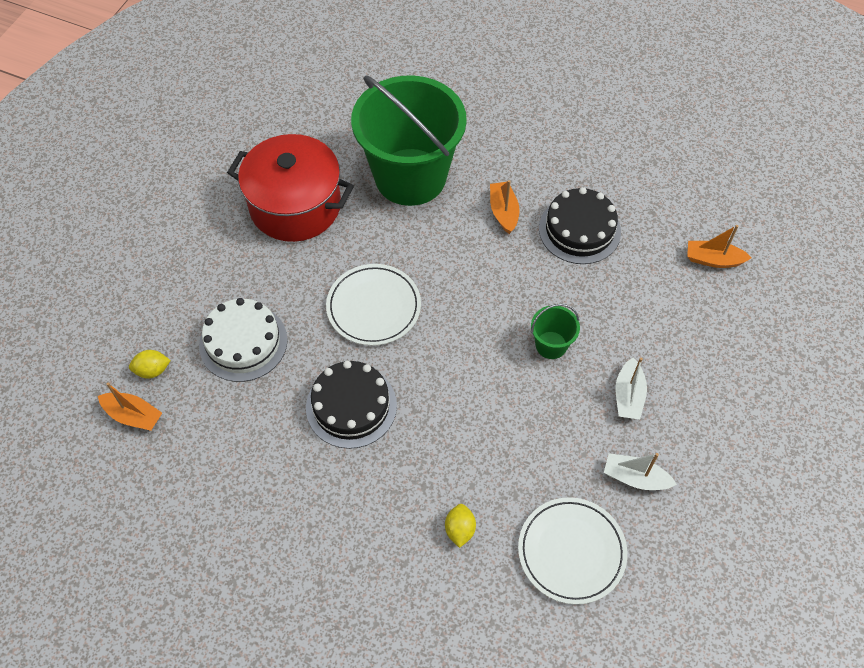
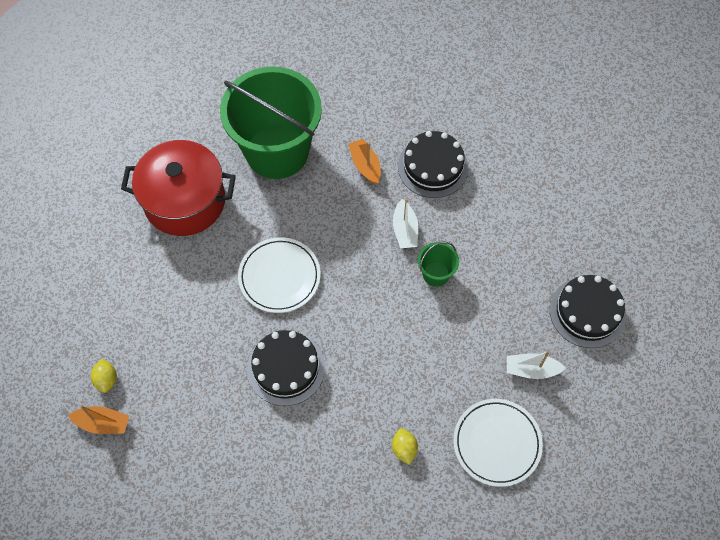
camera: 15 degrees left, 5 degrees up
(152, 370) = (106, 379): yellow lemon -> yellow lemon turned 75 degrees counterclockwise
(243, 342) = (177, 335): white cake -> none
(628, 396) = (509, 302): white boat -> white boat (405, 230)
(713, 260) = (548, 168): orange boat -> none
(720, 429) = (587, 312): none -> black cake

